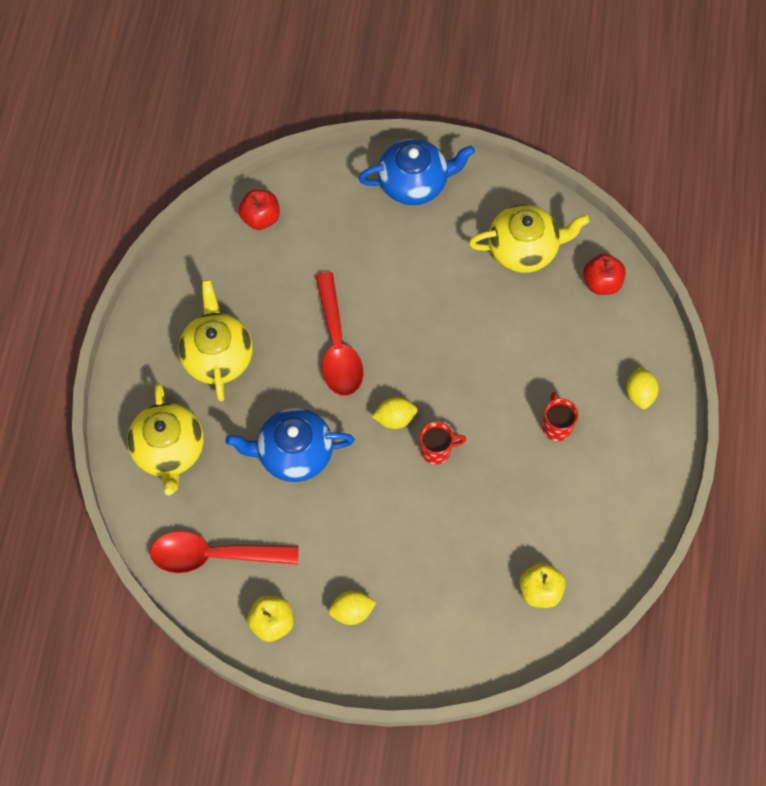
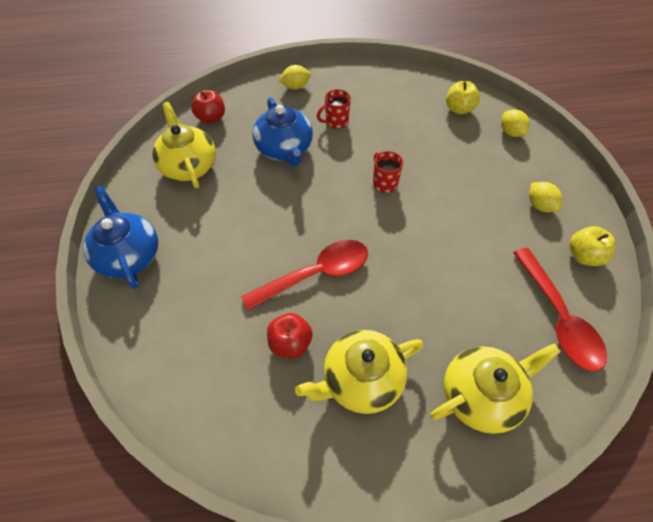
camera: 105 degrees left, 10 degrees down
(261, 218) = (185, 386): red apple -> red apple (290, 343)
(293, 453) = (432, 281): blue teapot -> blue teapot (284, 149)
(395, 418) = (369, 215): yellow lemon -> yellow lemon (511, 132)

